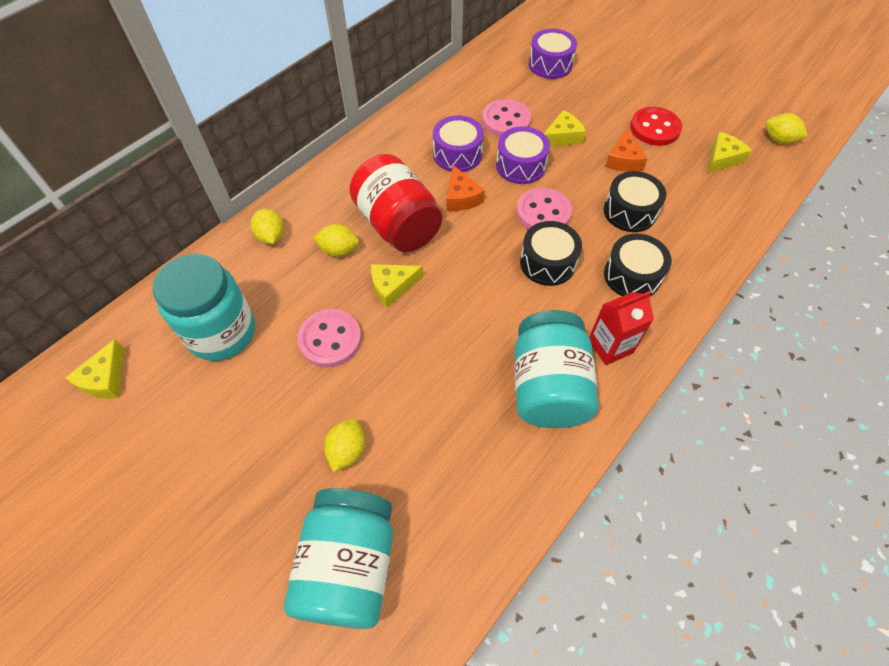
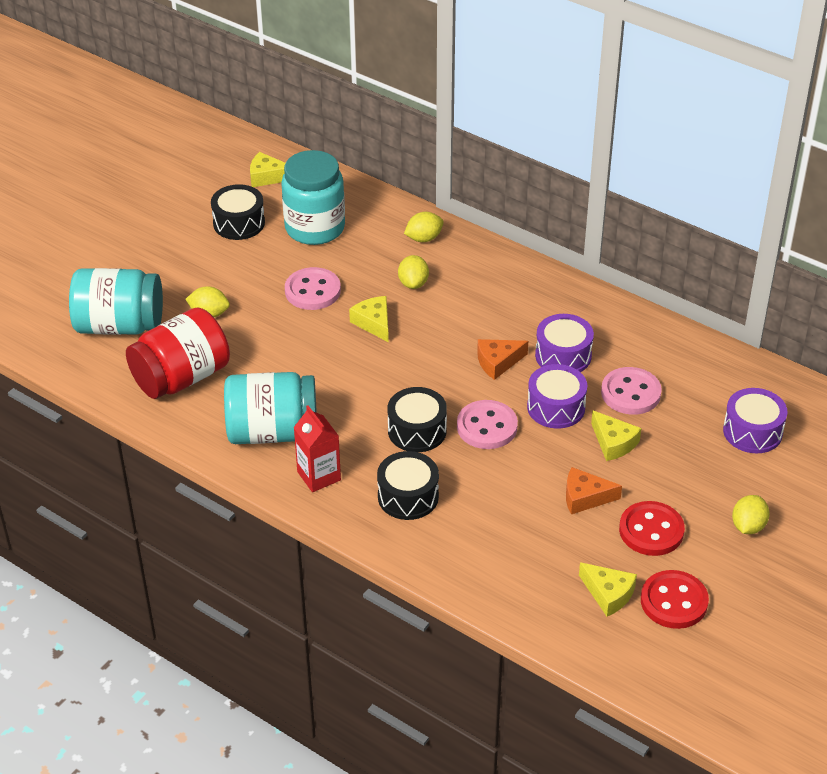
camera: 85 degrees right, 15 degrees down
(397, 225) = (451, 319): red jar -> red jar (181, 377)
(629, 211) = (500, 499): black drum -> black drum (239, 223)
(722, 126) = (674, 601): none -> red button
(779, 140) = (660, 660): yellow lemon -> yellow lemon (748, 526)

